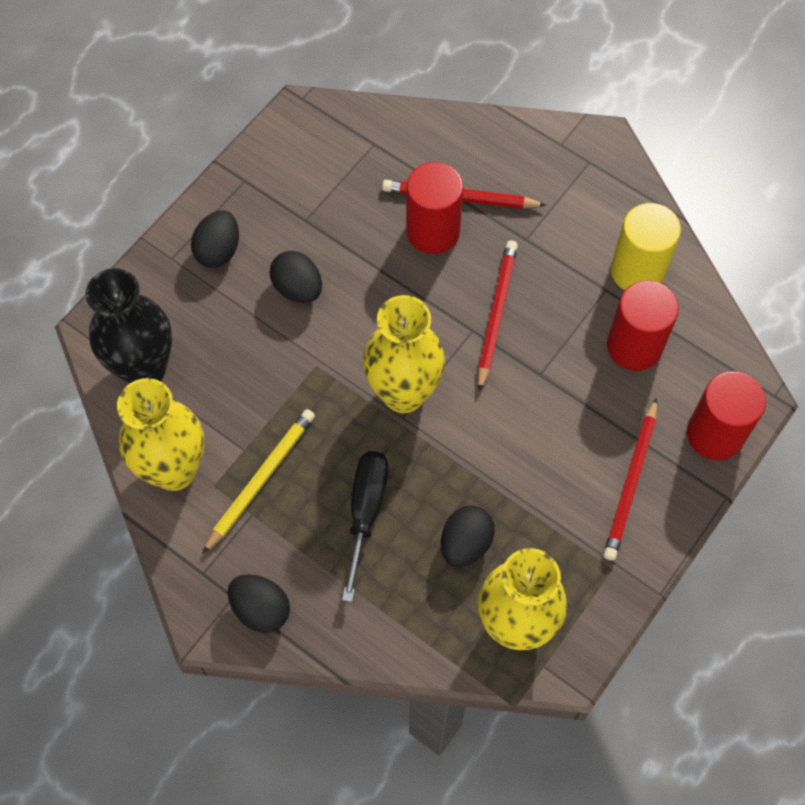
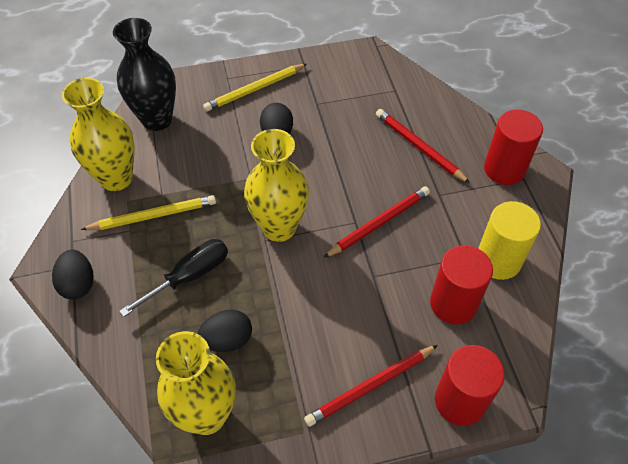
camera: 40 degrees right, 10 degrees down
(218, 250) = (255, 89): black egg -> yellow pencil
(433, 231) = (385, 154): red cylinder -> red cylinder (504, 169)

